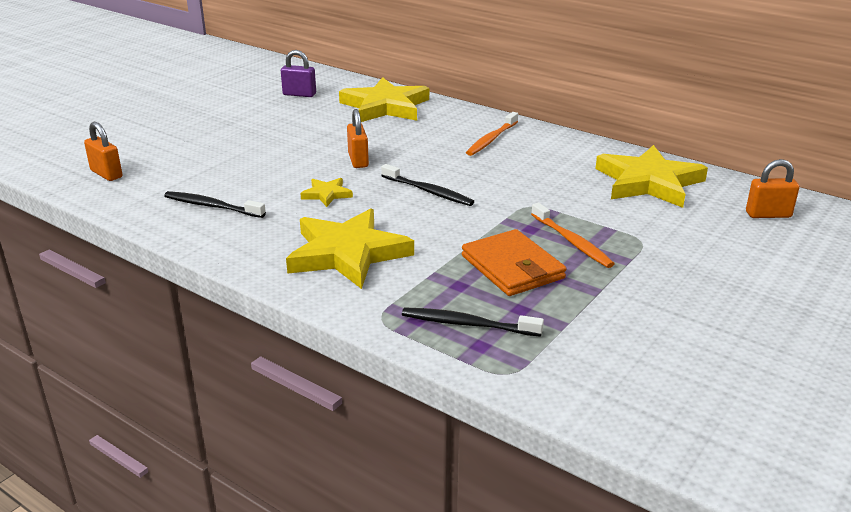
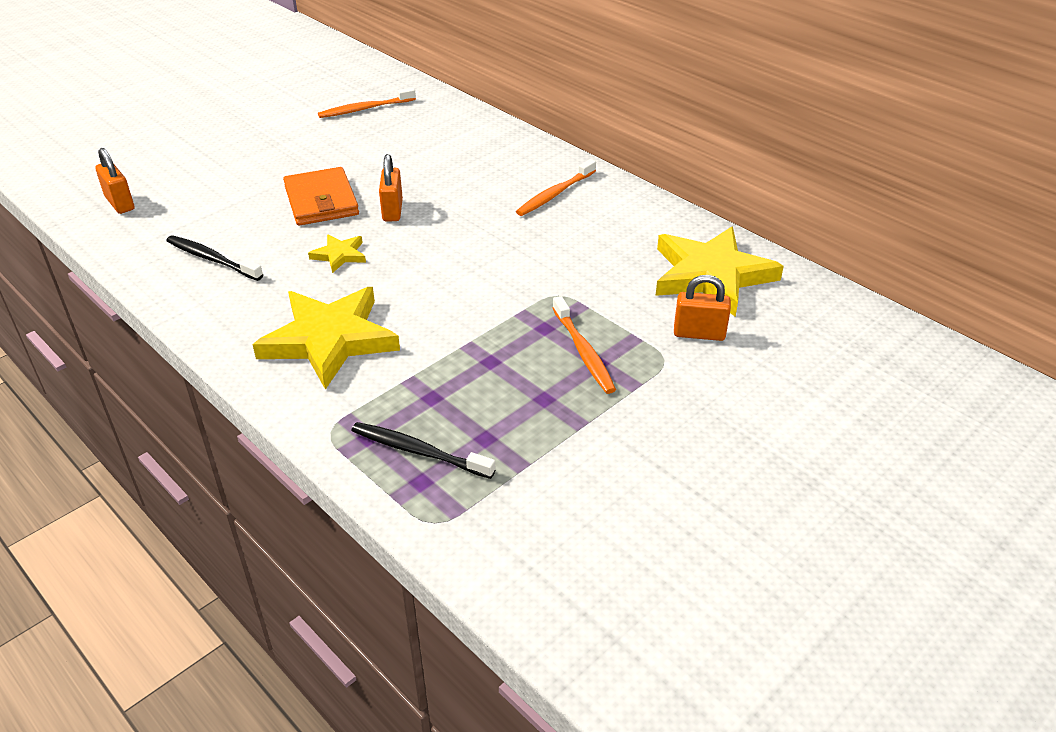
camera: 10 degrees right, 10 degrees up
(299, 94) = (365, 109): purple padlock -> orange toothbrush
(385, 106) = (454, 135): yellow star -> none
(428, 191) = (452, 262): black toothbrush -> none
(512, 267) = (501, 379): orange wallet -> orange wallet (321, 201)
(768, 215) = (833, 338): orange padlock -> orange padlock (699, 334)

